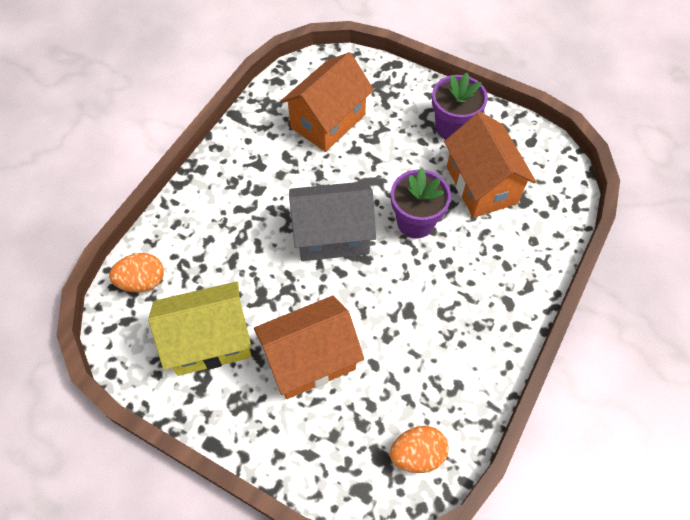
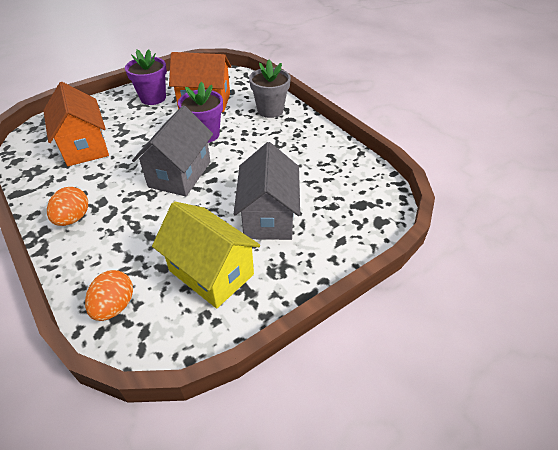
camera: 65 degrees left, 15 degrees down
(210, 341) = (211, 272): yellow house -> yellow house turned 60 degrees counterclockwise
(310, 359) = (268, 216): orange house -> grey house
(417, 454) = (366, 187): orange egg -> orange egg (73, 218)
(512, 269) = (270, 110): none -> grey flower pot

